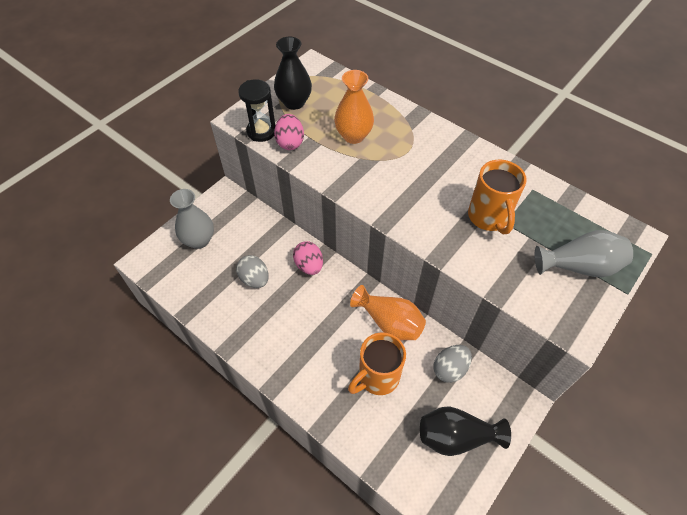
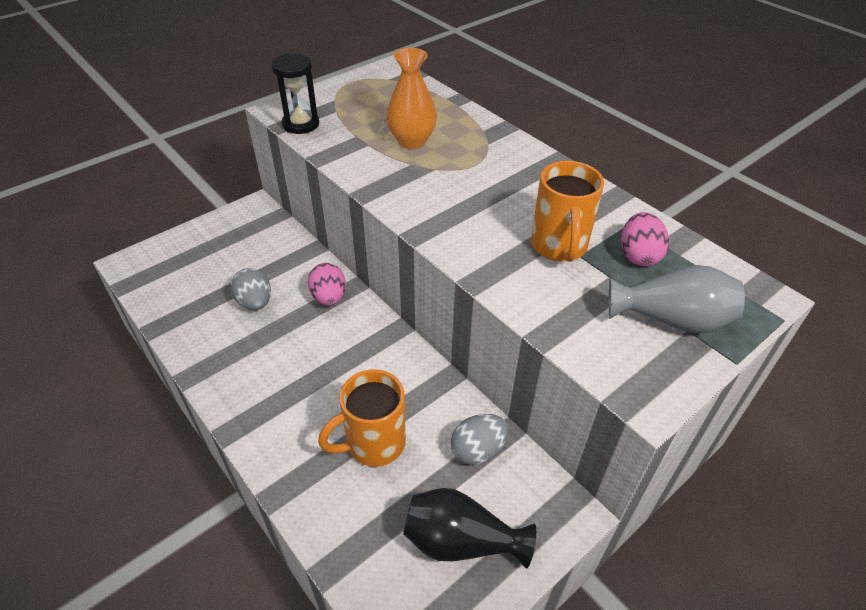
camera: 10 degrees right, 10 degrees down
(199, 240) = (204, 251): grey vase -> none
(290, 142) = (331, 138): pink egg -> pink egg (638, 255)
(294, 102) = (352, 101): black vase -> none
(389, 322) = (411, 379): orange vase -> none

